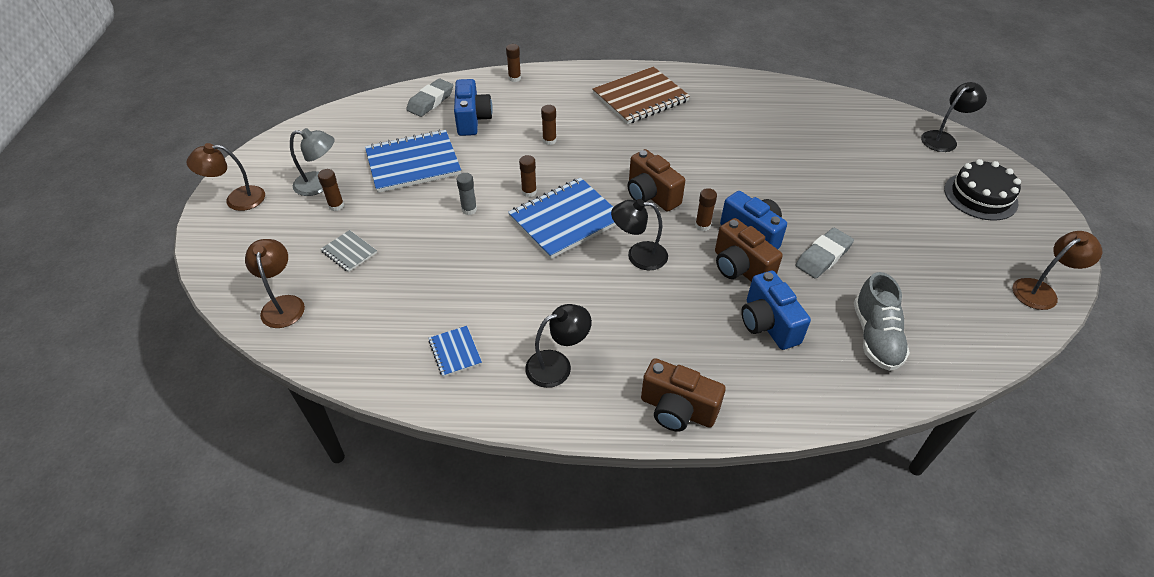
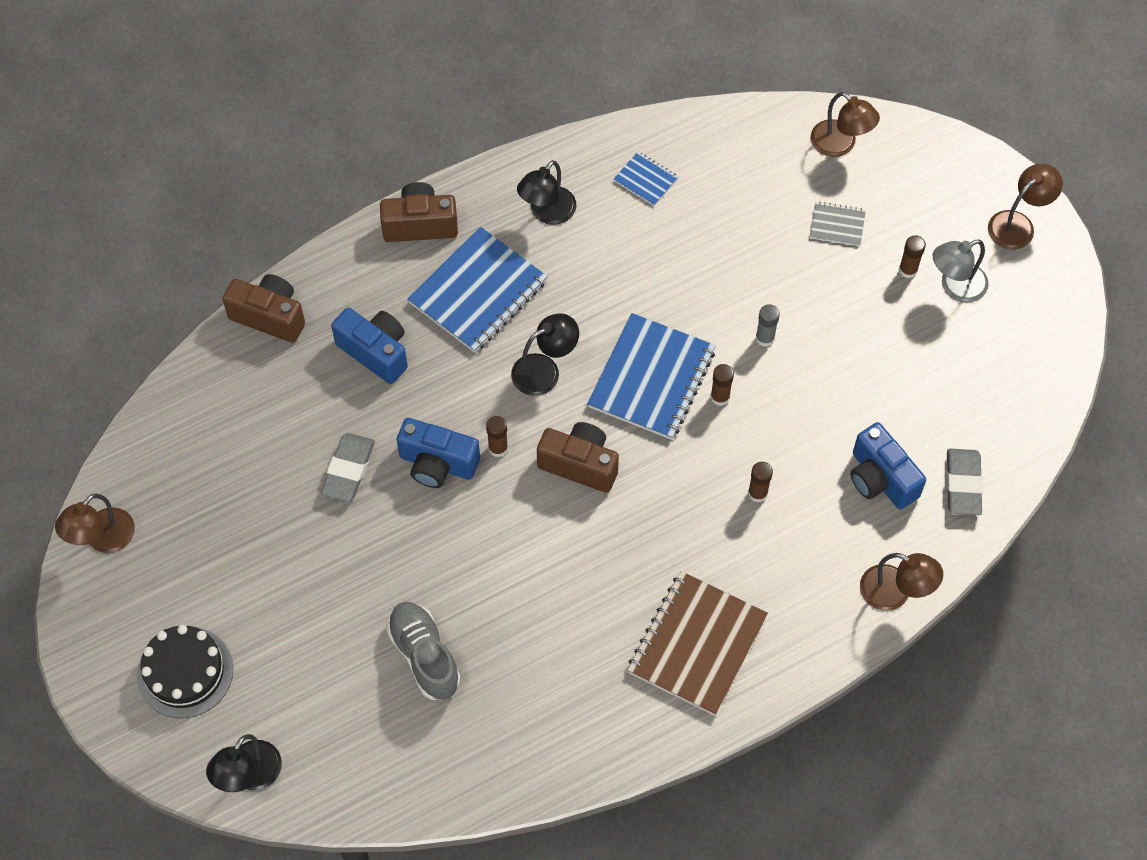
camera: 150 degrees right, 15 degrees up
(413, 163) = (885, 370): blue notebook -> blue notebook (478, 292)
(514, 78) = (895, 593): brown glue stick -> brown lamp
(740, 268) = (431, 408): brown camera -> brown camera (269, 316)
(875, 337) = (266, 389): grey shoe -> grey shoe (424, 656)

